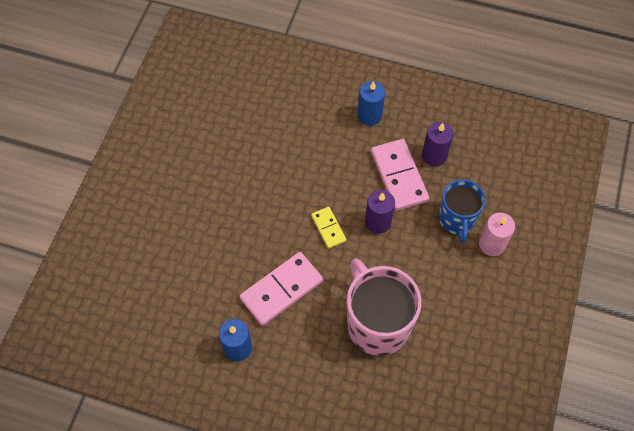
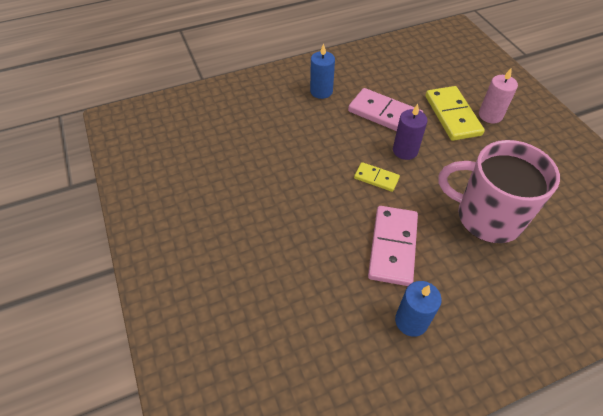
camera: 40 degrees left, 10 degrees down
(434, 155) = (392, 88): purple candle -> none
(457, 219) = (452, 115): blue mug -> yellow domino

